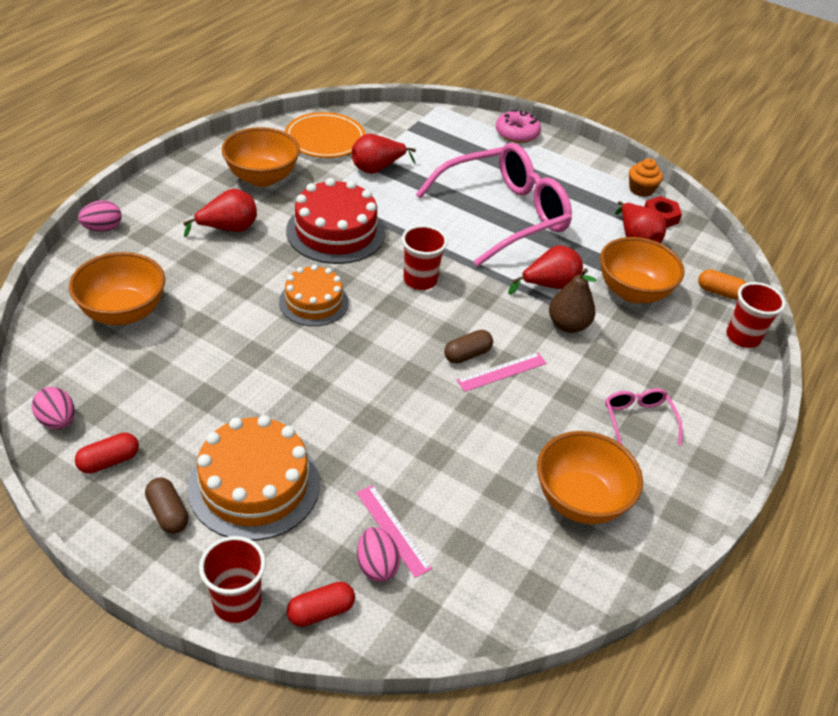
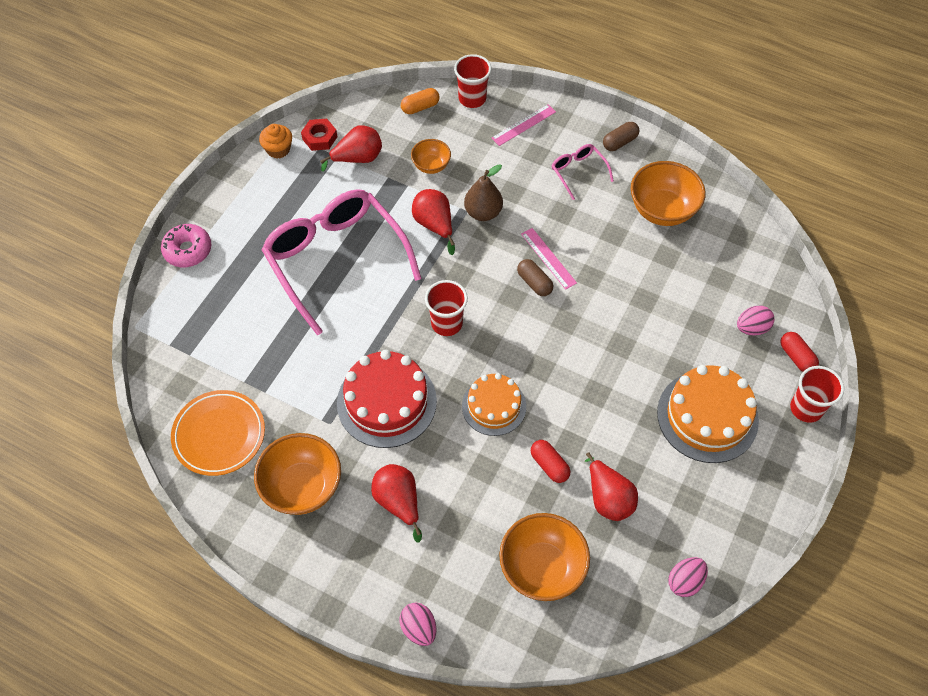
camera: 90 degrees left, 15 degrees up
(109, 461) = (714, 527): red capsule -> red capsule (549, 465)
(168, 513) = (749, 470): brown capsule -> brown capsule (620, 142)
(377, 168) = (271, 376): red pear -> red pear (608, 498)
(393, 530) = (720, 321): pink ruler -> pink ruler (523, 125)
(632, 292) = (431, 166): orange bowl -> orange bowl, size x0.56
(638, 420) = (578, 172): pink glasses -> pink glasses turned 75 degrees clockwise
(719, 292) = (420, 107): orange capsule -> orange capsule turned 45 degrees clockwise

